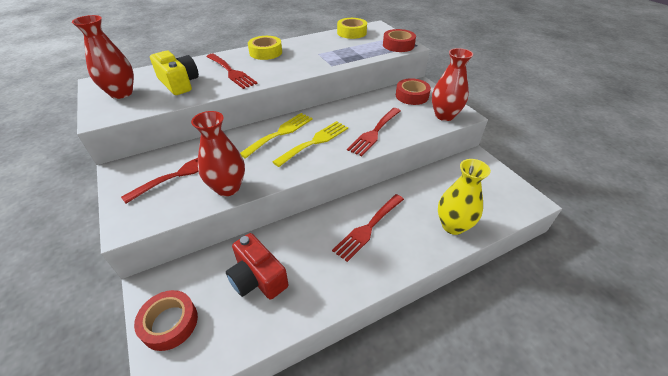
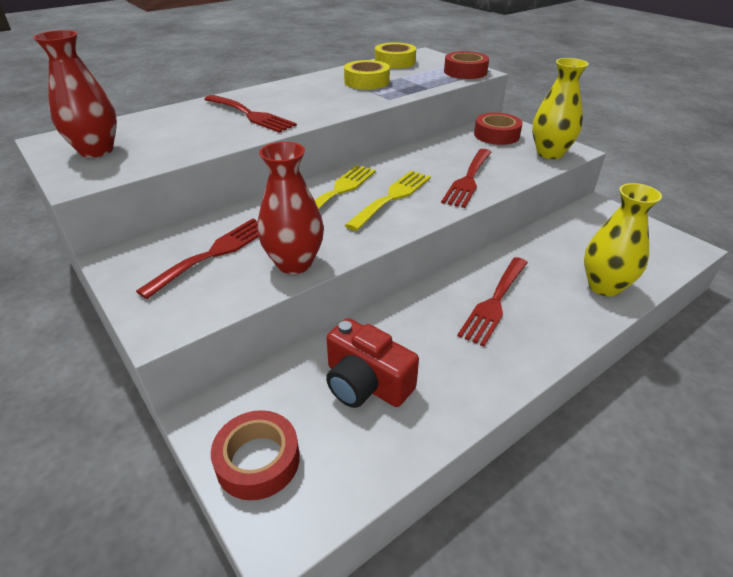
camera: 10 degrees left, 5 degrees down
(179, 83) = (180, 133): yellow camera -> none
(265, 52) = (288, 90): yellow tape -> yellow tape (366, 81)
(444, 115) = (550, 153): red vase -> yellow vase

